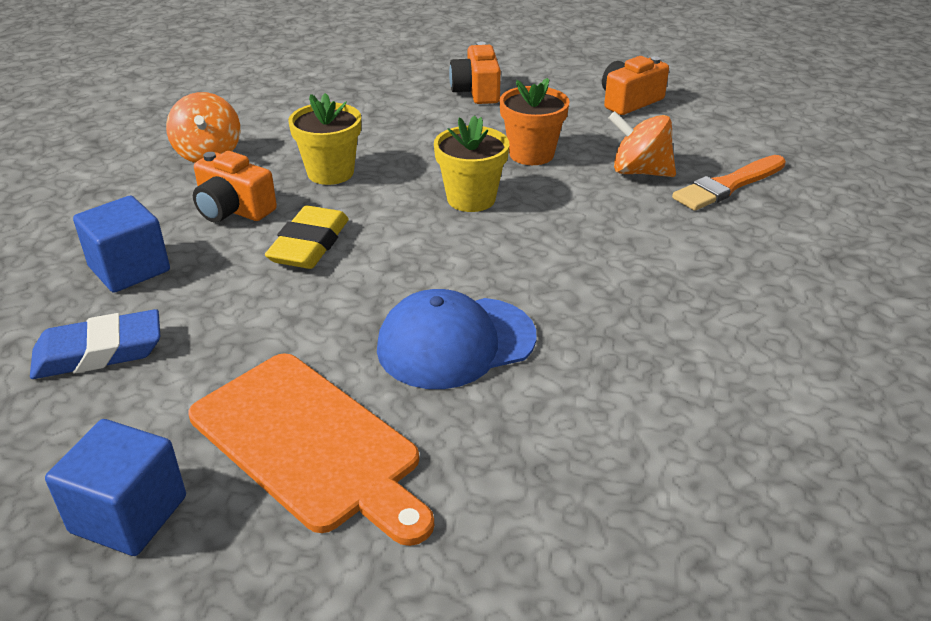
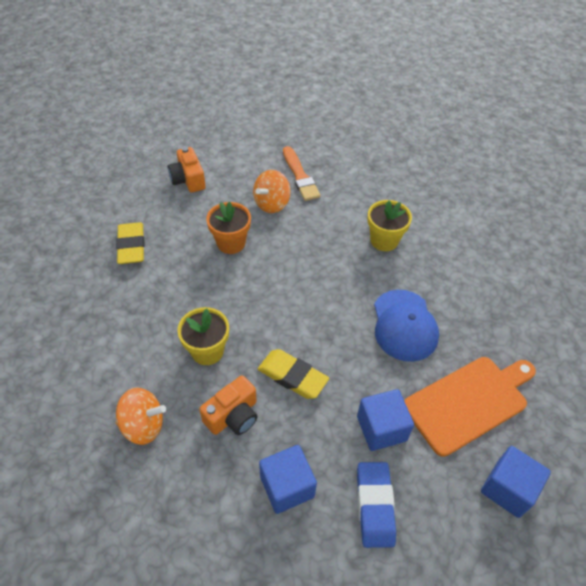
camera: 75 degrees left, 15 degrees up
(234, 342) = (381, 428): none -> blue cube
(471, 199) = (271, 285): yellow flower pot -> yellow flower pot (384, 240)
(476, 91) = (131, 246): orange camera -> yellow eraser

